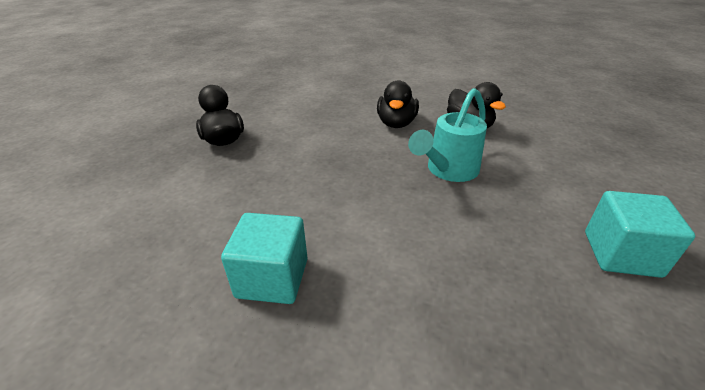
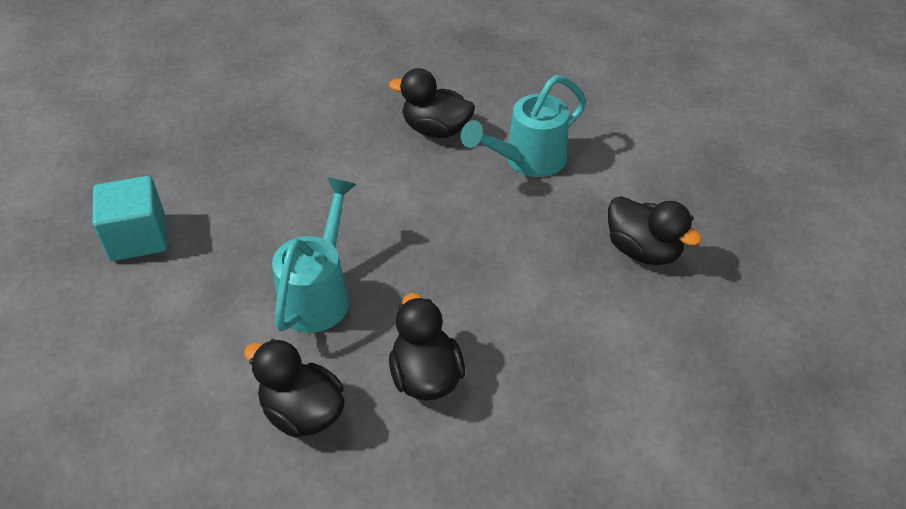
camera: 155 degrees right, 10 degrees up
(222, 215) = (527, 160): none -> turquoise watering can
(272, 278) = (435, 129): turquoise cube -> black duck

